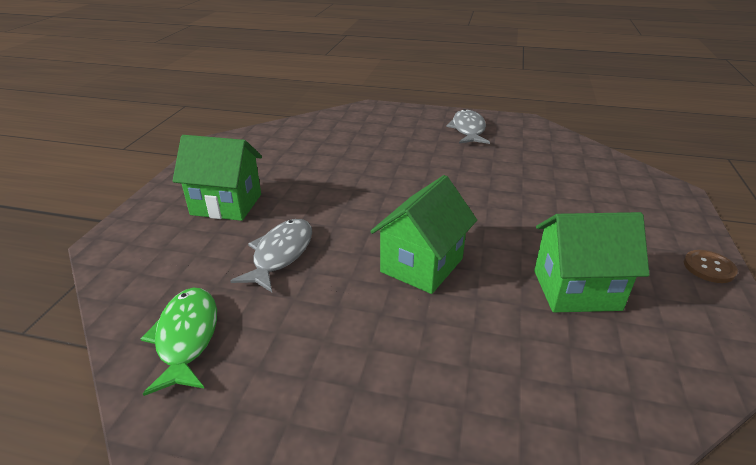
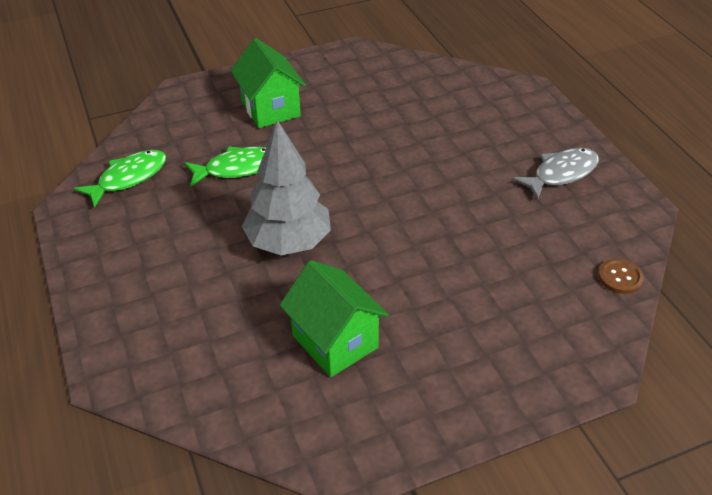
camera: 55 degrees right, 10 degrees up
(280, 254) = (237, 168): grey fish -> green fish
(422, 265) = (289, 243): green house -> grey tree
(709, 267) = (454, 425): brown button -> brown button (620, 277)

